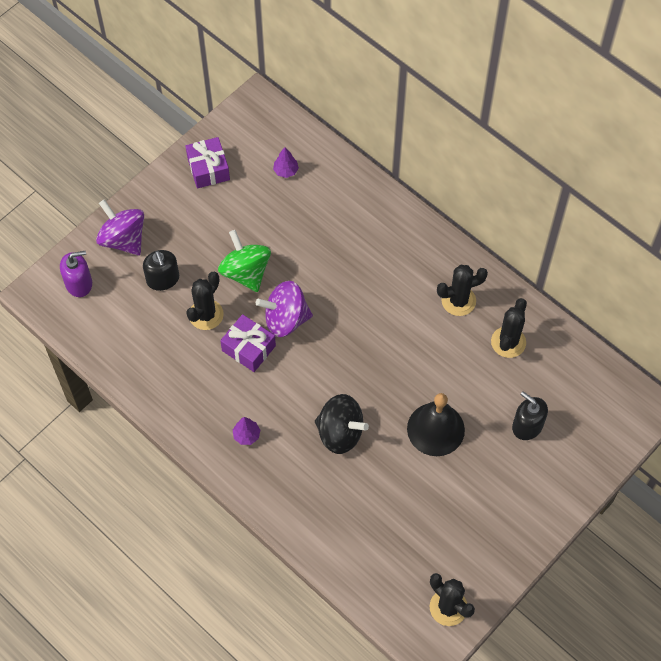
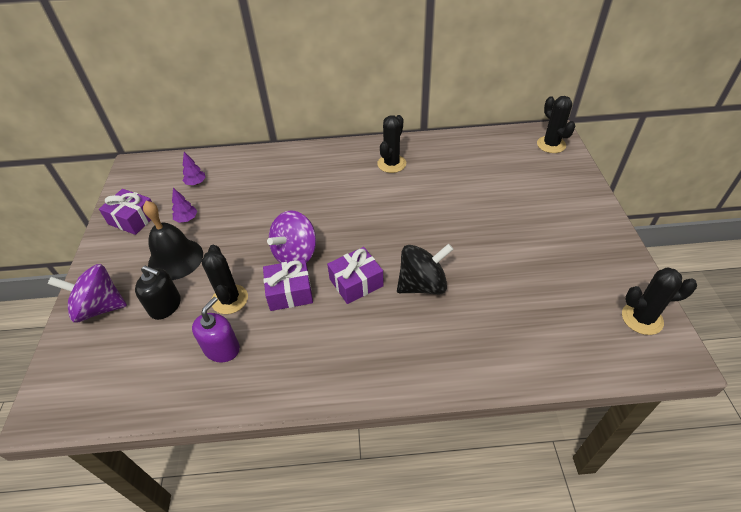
camera: 45 degrees left, 15 degrees down
(79, 283) = (83, 369): purple soap dispenser -> purple soap dispenser (222, 349)
(246, 272) = (231, 252): green spinning top -> none
(246, 435) = (360, 348): purple tree -> purple tree (187, 219)
(299, 385) = (356, 282): none -> purple gift
(435, 429) = (474, 230): black bell -> black bell (175, 259)
(508, 342) = (446, 160): black cactus -> black cactus (551, 145)
(527, 426) = (517, 186): black soap dispenser -> none

